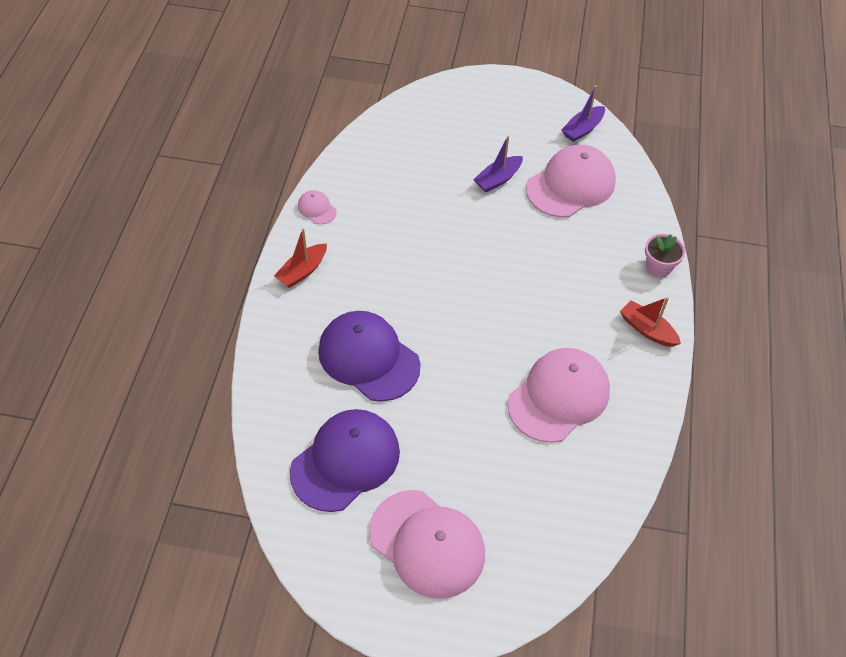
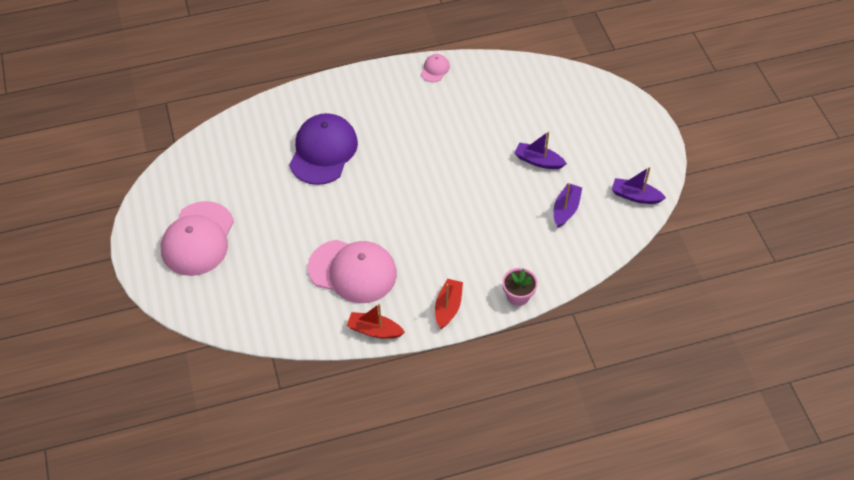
camera: 65 degrees right, 0 degrees up
(302, 271) = (374, 86): red boat -> red boat (374, 330)
(345, 461) = (236, 172): purple cap -> none
(571, 185) = (566, 209): pink cap -> purple boat

